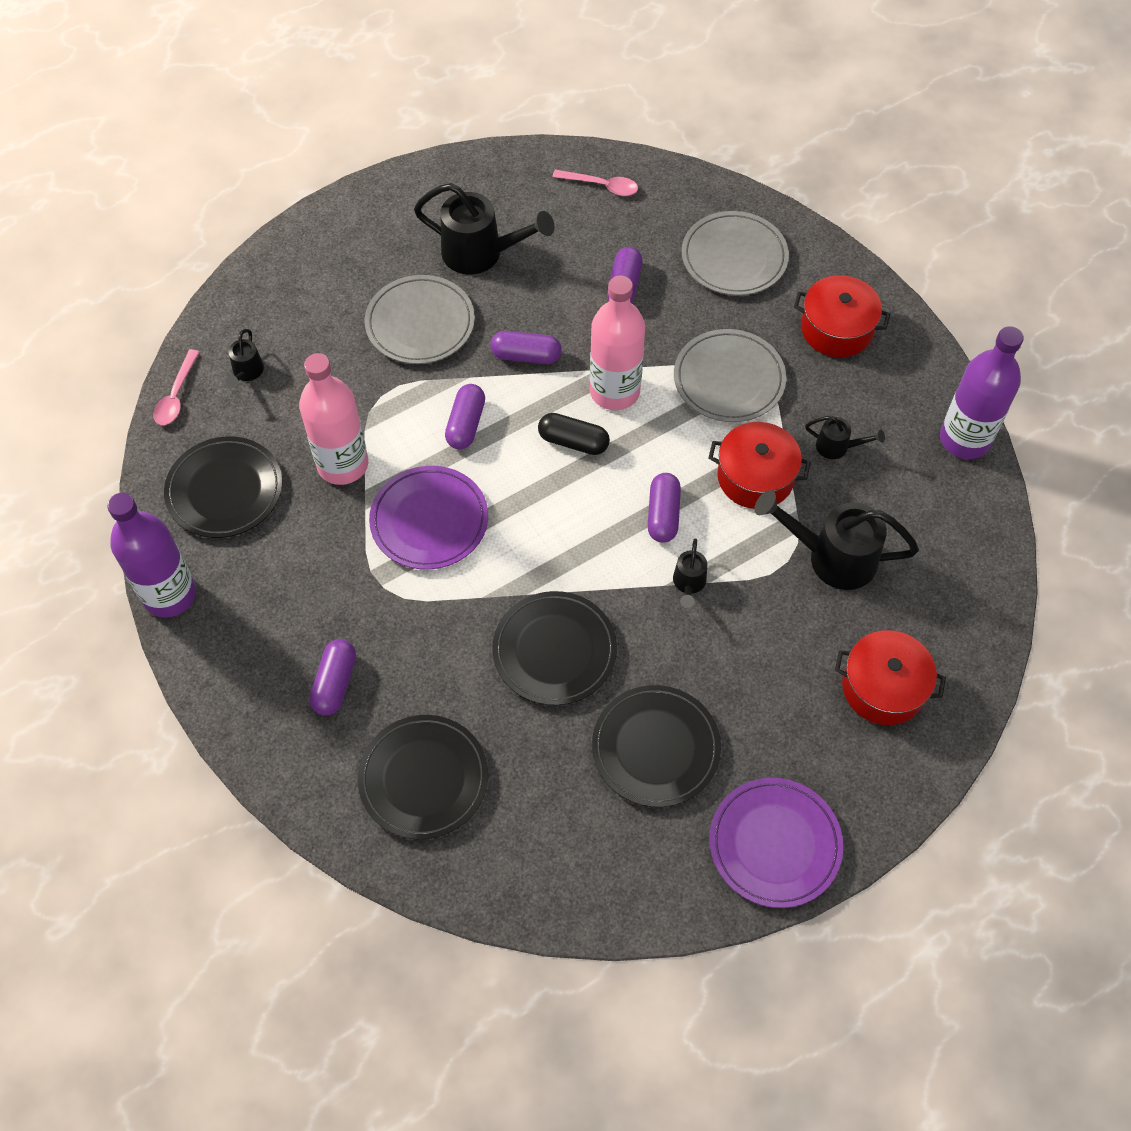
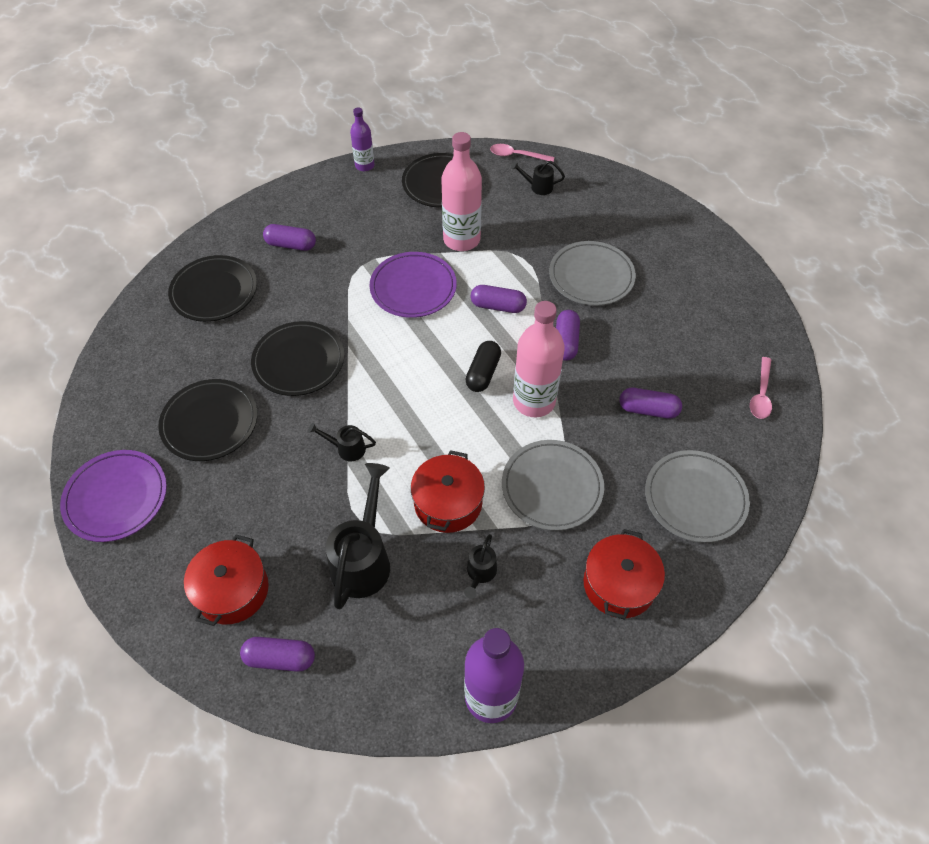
camera: 90 degrees right, 5 degrees down
(169, 594) = (364, 165): purple bottle -> purple bottle, size x0.57
(480, 253) = (667, 311): black watering can -> none
(663, 515) = (412, 432): purple capsule -> purple capsule (280, 658)

